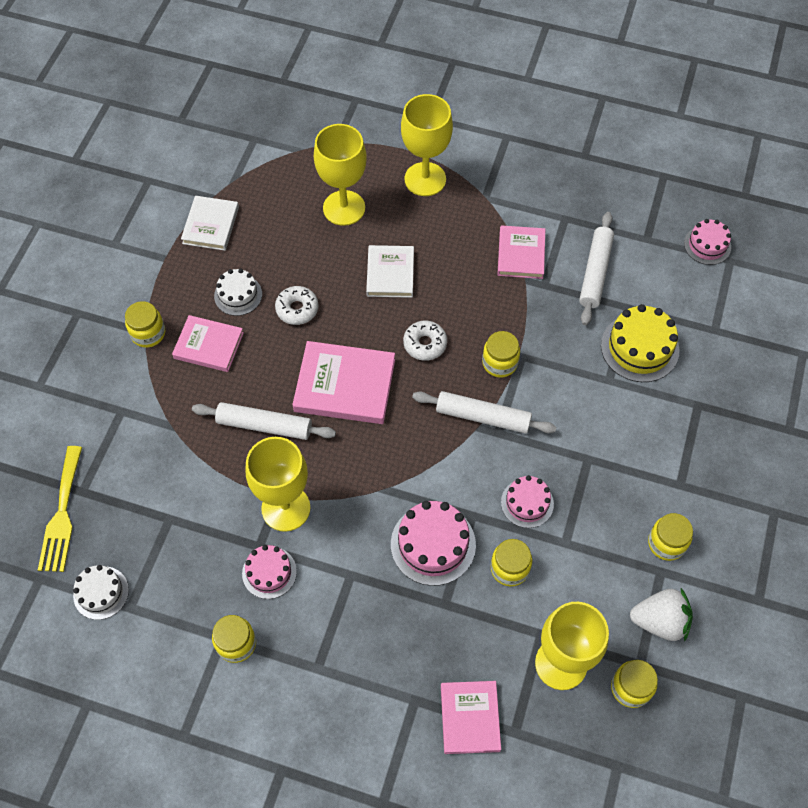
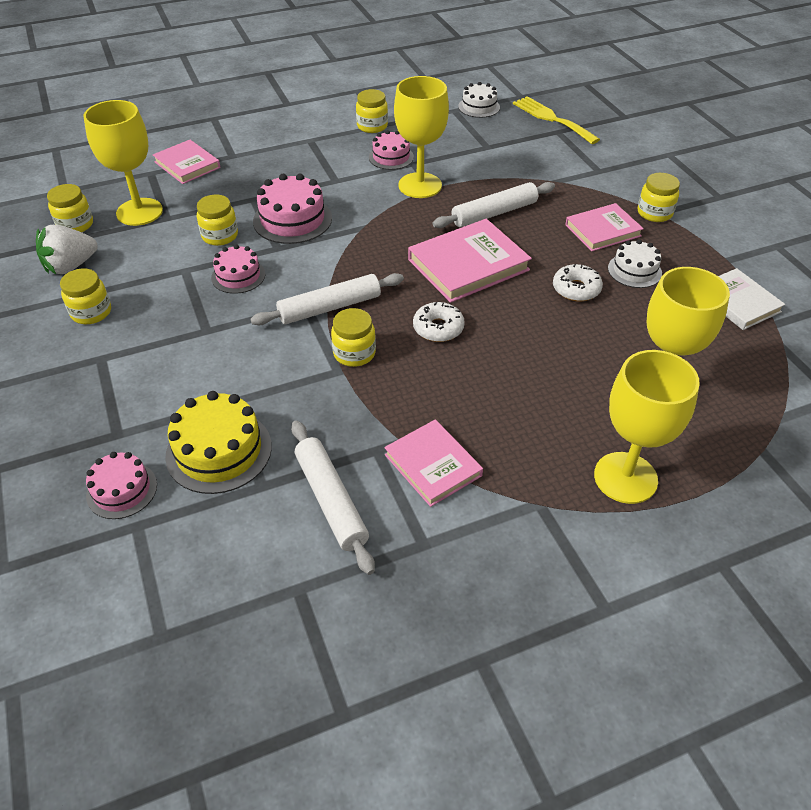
camera: 140 degrees right, 15 degrees down
(390, 273) = (538, 363): white book -> none
(707, 245) = (207, 638): pink cake -> pink cake (122, 490)

